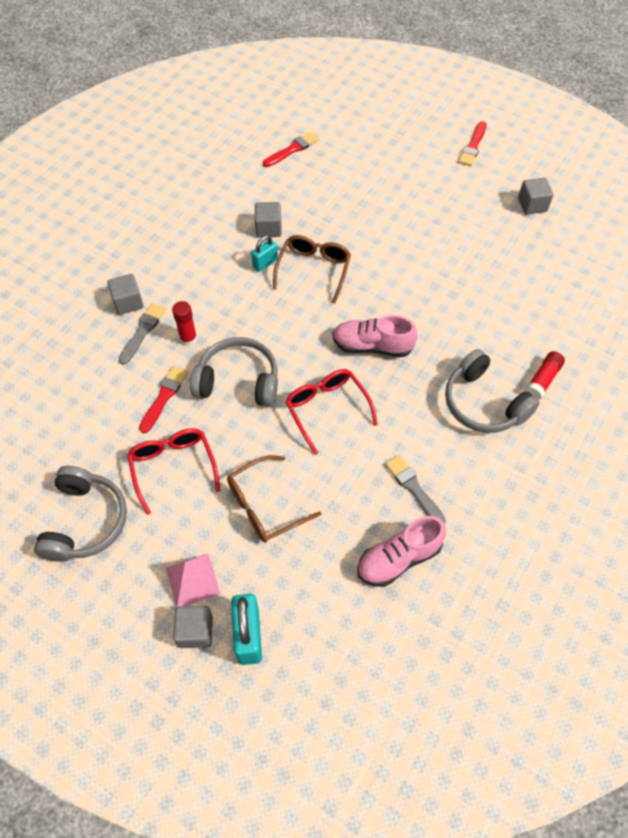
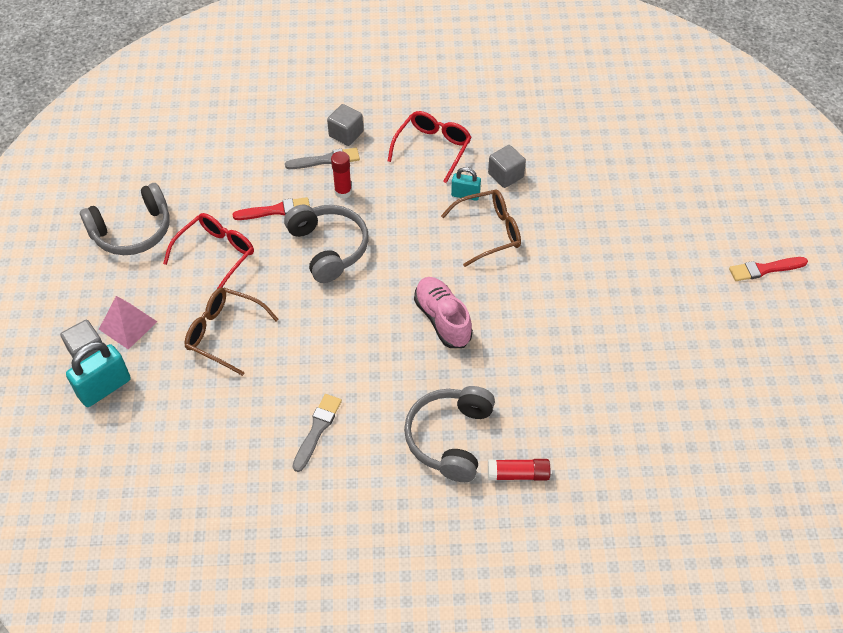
camera: 55 degrees right, 5 degrees down
(292, 149) = (614, 139): red brush -> none
(327, 409) = (349, 323): red glasses -> red glasses (432, 149)
(399, 558) = (240, 454): pink shoe -> none
(532, 205) = (735, 358): grey cube -> none

